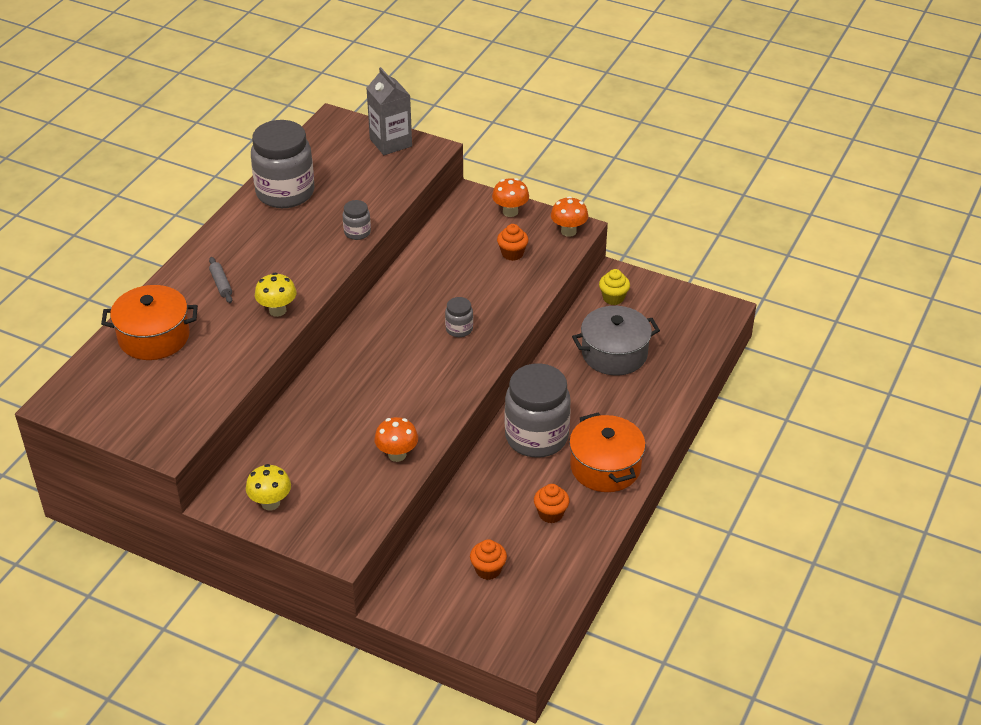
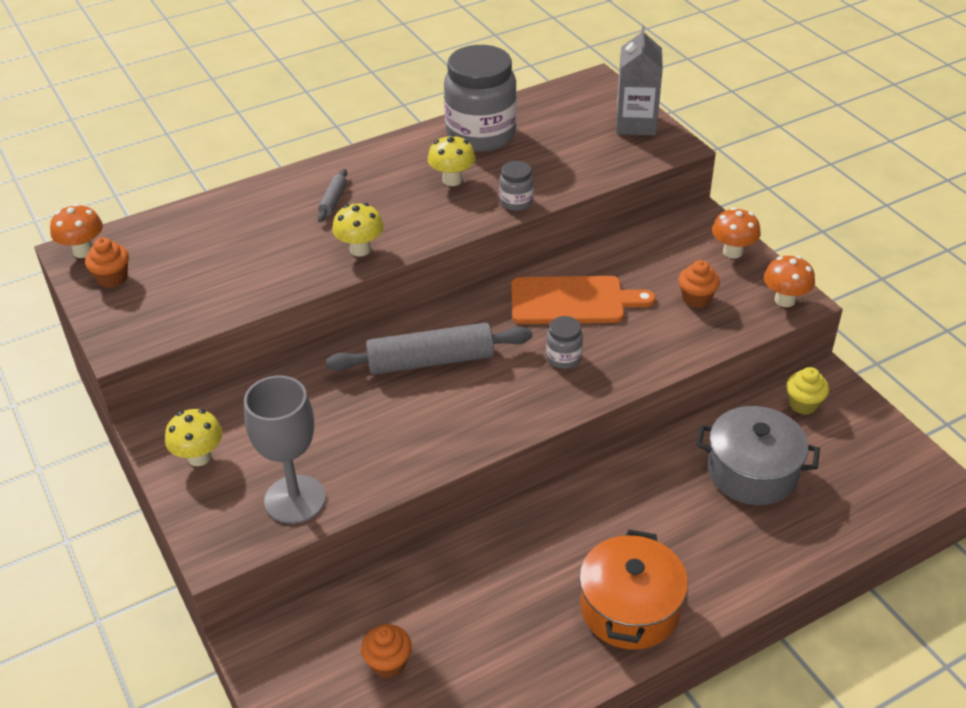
camera: 35 degrees right, 0 degrees up
(154, 337) = (222, 226): orange pot -> none
(296, 234) = (452, 180): none -> yellow mushroom
(364, 496) = (295, 499): none -> grey goblet
(371, 370) = (430, 361): none -> grey rolling pin
(397, 455) = (371, 469): orange mushroom -> orange mushroom (83, 251)
(432, 289) = (572, 301): none -> orange cutting board
(536, 437) = (577, 528): grey jar -> none
(551, 514) = (517, 633): orange cupcake -> orange cupcake (112, 278)

